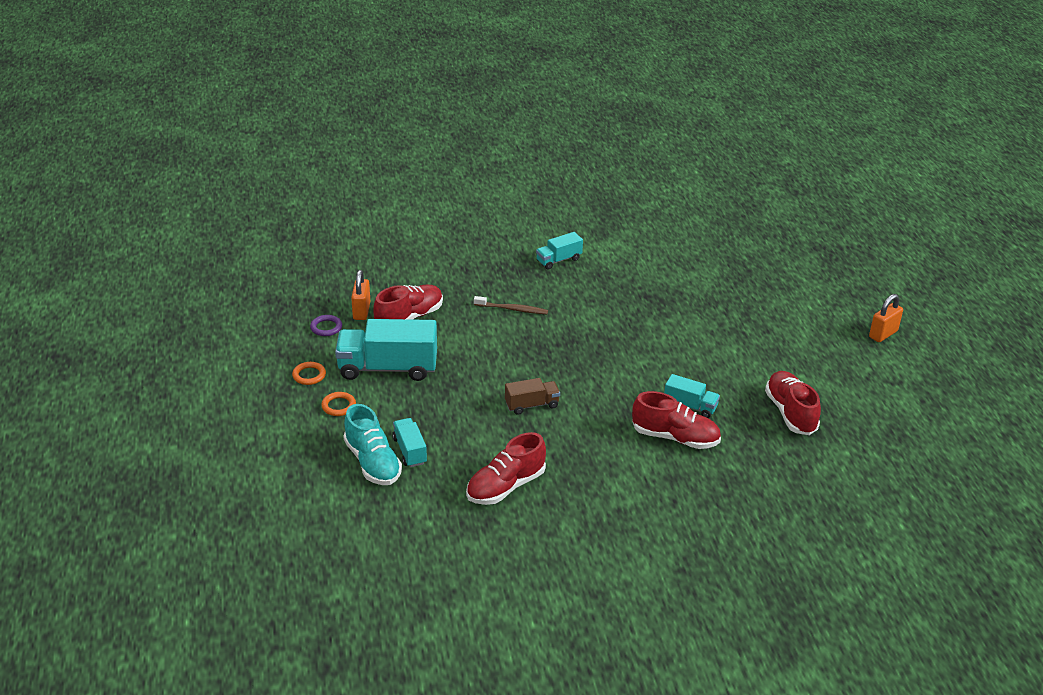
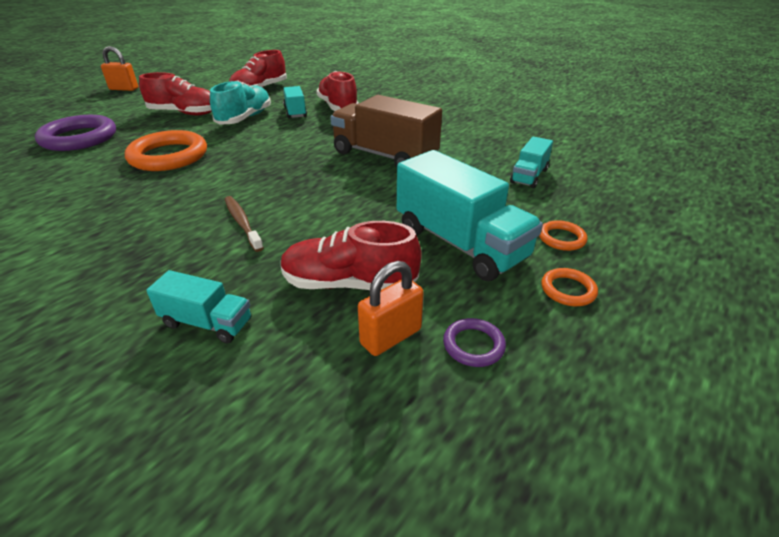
camera: 130 degrees left, 0 degrees up
(372, 462) = (573, 184): turquoise shoe -> turquoise shoe (245, 118)
(506, 486) = (483, 132): red shoe -> red shoe (185, 113)
(532, 405) = (384, 155): brown truck -> brown truck, size x1.92
(558, 260) = (86, 240): turquoise truck -> turquoise truck (207, 323)
(654, 312) = (168, 156): none -> orange ring
(743, 285) = (79, 138): none -> purple ring

